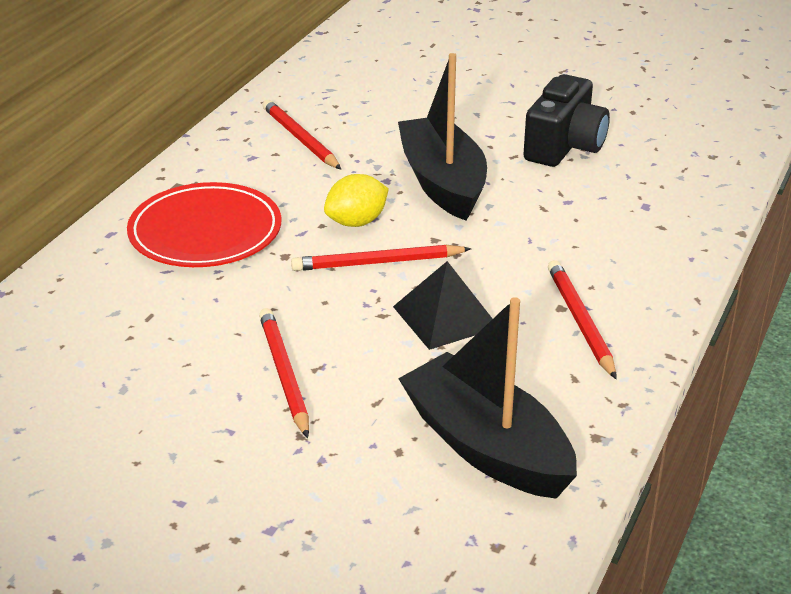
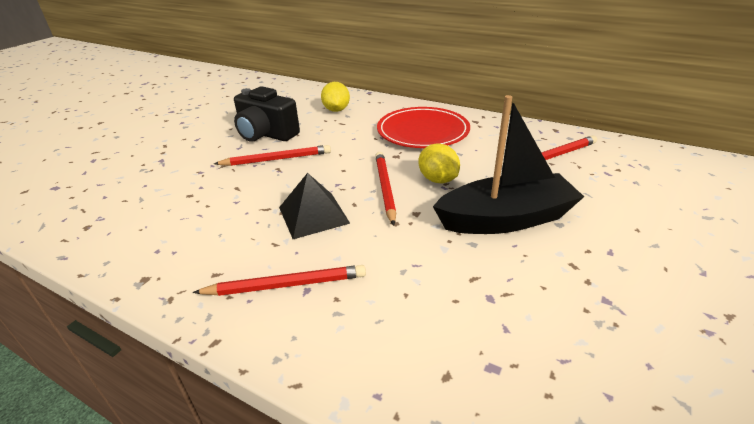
camera: 95 degrees right, 0 degrees up
(84, 327) = (336, 110): none -> yellow lemon
(486, 446) = (170, 227): black boat -> none
(564, 146) = (613, 307): black camera -> black camera (266, 134)

